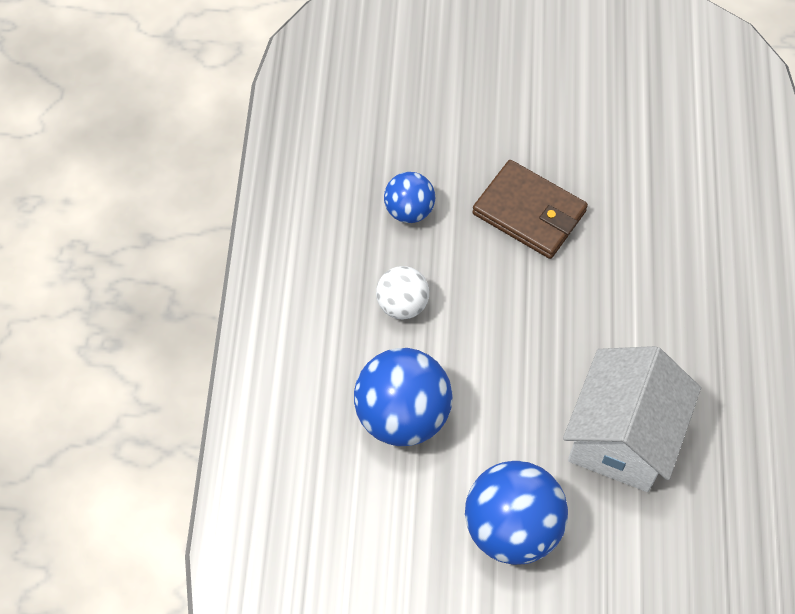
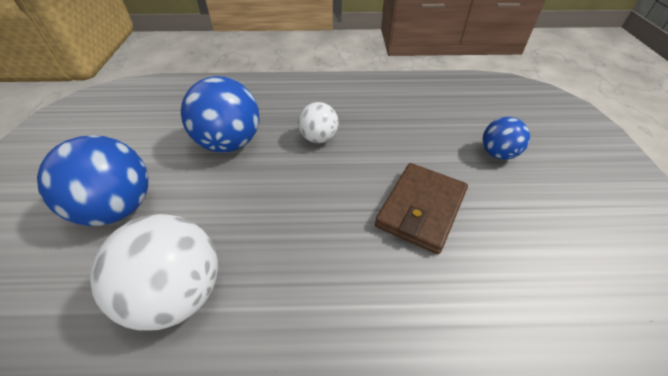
camera: 85 degrees right, 15 degrees down
(409, 210) = (399, 137): blue ball -> blue ball (497, 153)
(622, 437) = (178, 294): white house -> white ball

